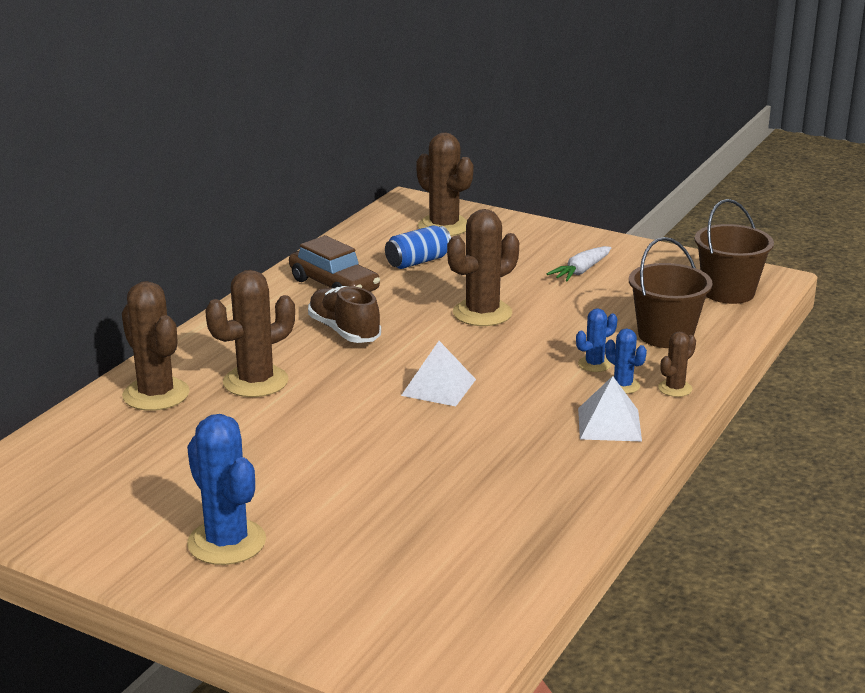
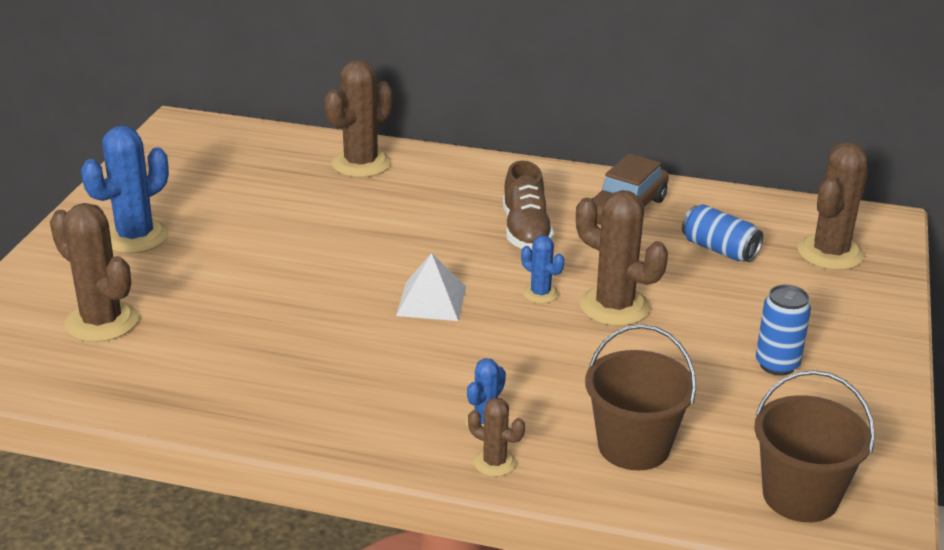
camera: 75 degrees right, 5 degrees up
(255, 382) = (402, 203): brown cactus -> brown cactus (101, 322)
(344, 331) = (526, 231): brown shoe -> brown shoe turned 135 degrees clockwise
(581, 271) = (777, 364): white carrot -> blue can
(594, 364) = (528, 396): blue cactus -> blue cactus (540, 293)
(609, 424) = (391, 419): white pyramid -> none

